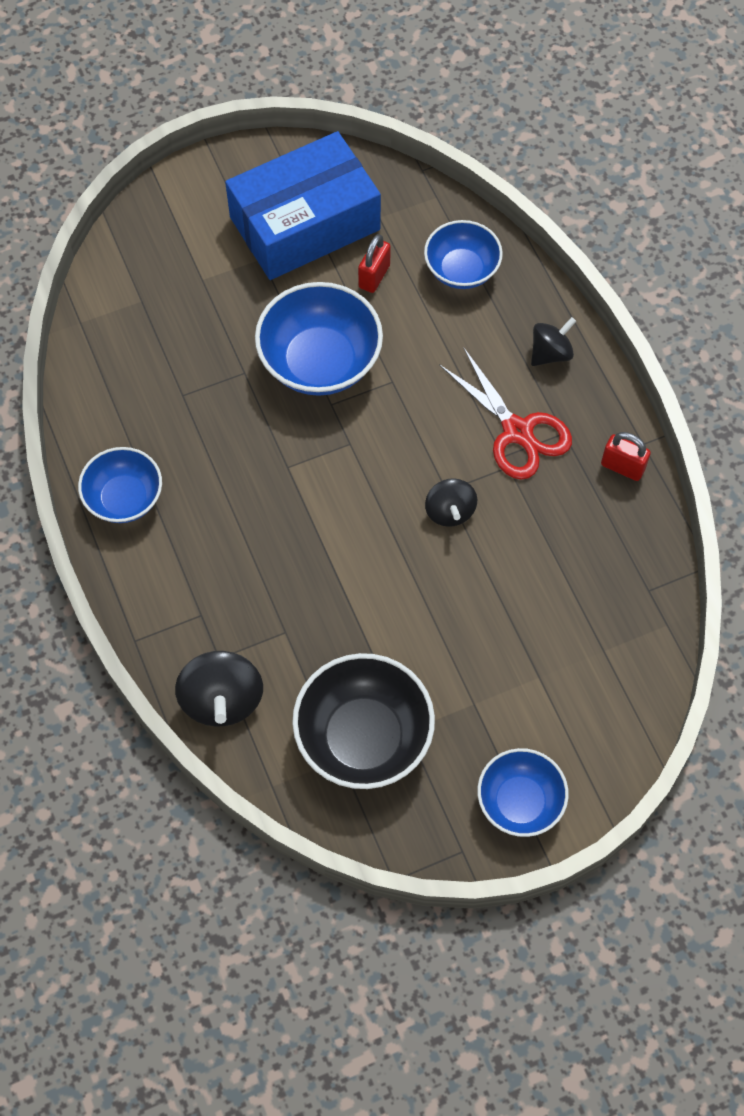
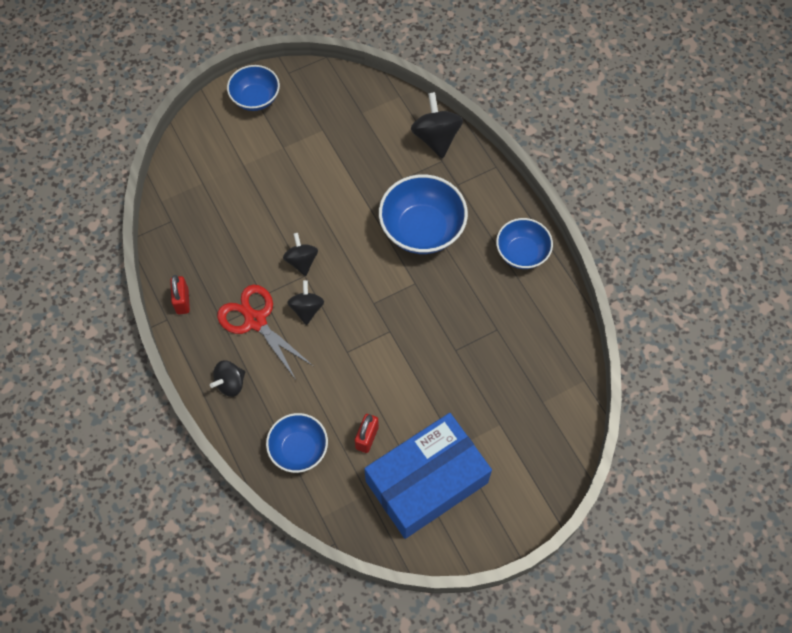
camera: 175 degrees right, 0 degrees up
(320, 362) = (401, 363): blue bowl -> blue bowl (422, 229)
(363, 737) = (348, 124): black bowl -> none
(445, 442) = (307, 309): none -> black spinning top
(622, 467) = (182, 301): red padlock -> red padlock turned 60 degrees clockwise

